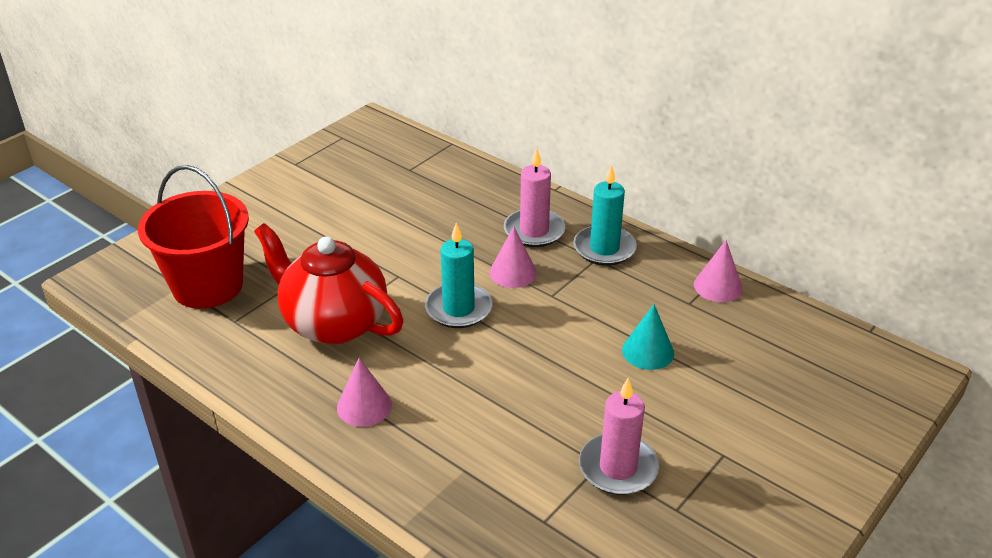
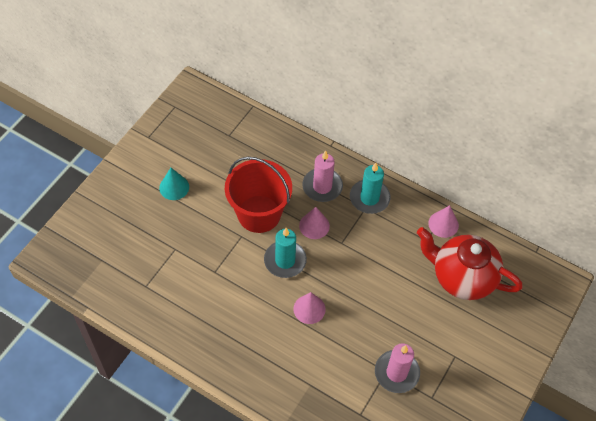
camera: 10 degrees left, 20 degrees up
(207, 286) = (120, 258): red bucket -> red bucket (259, 214)
(333, 323) = (209, 281): red teapot -> red teapot (462, 277)
(364, 406) = (242, 345): pink cone -> pink cone (309, 309)
(648, 351) = (405, 283): turquoise cone -> turquoise cone (174, 187)

